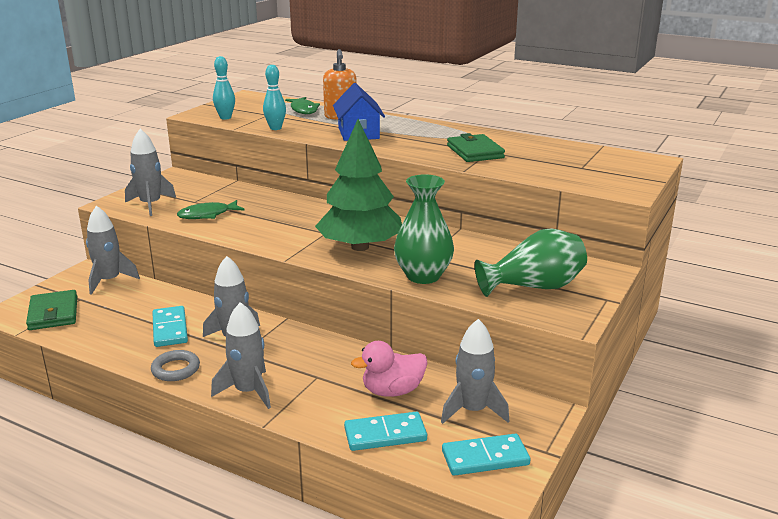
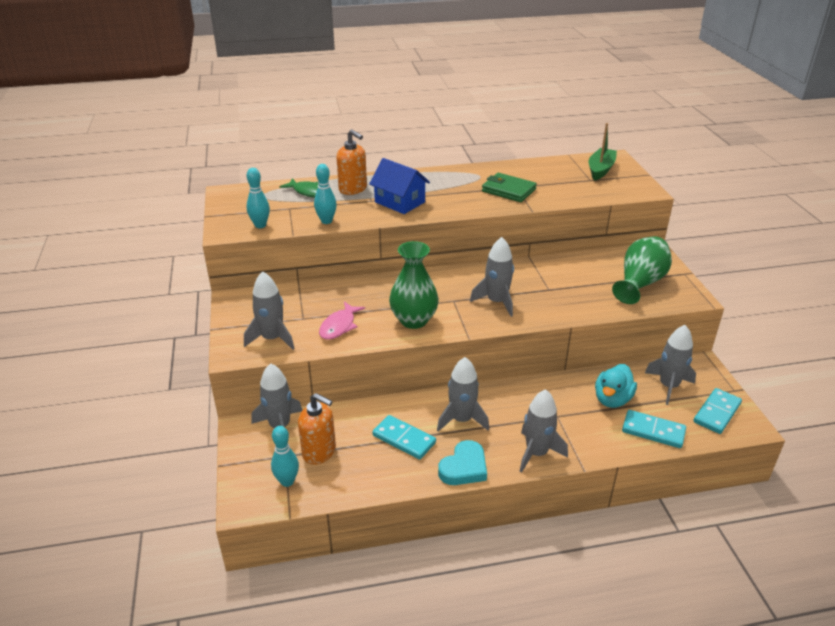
camera: 40 degrees left, 10 degrees up
(53, 313) = (287, 481): green wallet -> turquoise bowling pin
(103, 307) = (319, 452): none -> orange soap dispenser
(176, 369) = (464, 467): grey ring -> turquoise heart
(207, 215) = (339, 326): green fish -> pink fish
(360, 247) = (496, 302): green tree -> grey rocket
(385, 435) = (653, 431): turquoise domino -> turquoise domino turned 75 degrees clockwise
(392, 391) = (612, 399): pink duck -> turquoise duck
(423, 276) = (572, 306): green vase -> green vase (414, 320)
(612, 164) = (600, 169): none -> green boat

